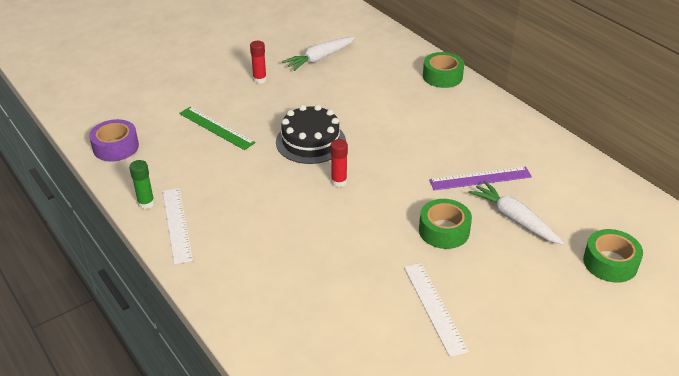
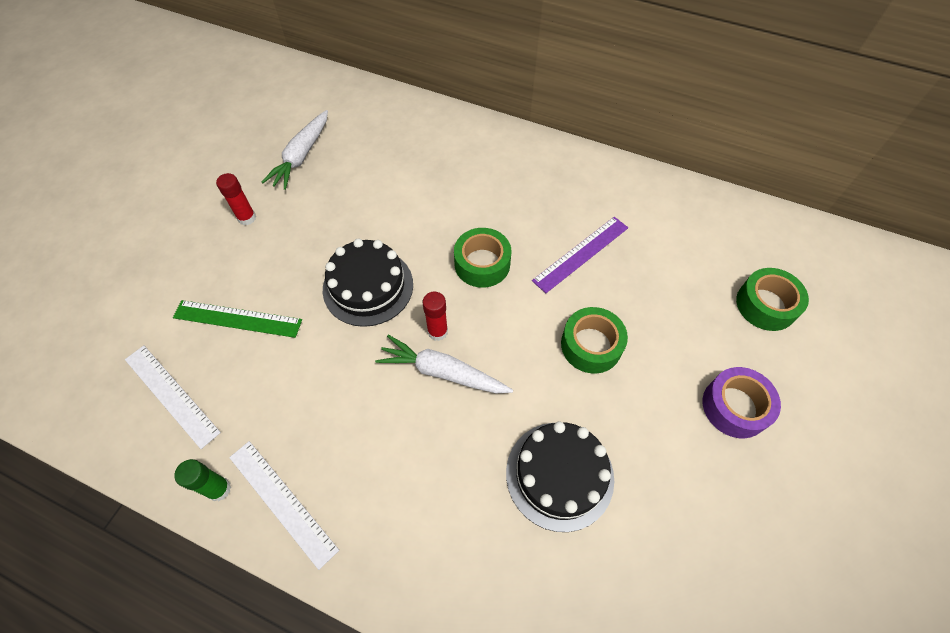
camera: 30 degrees left, 20 degrees up
(116, 147) = (117, 415): purple tape -> purple tape (735, 407)
(362, 287) = (559, 475): none -> black cake
(434, 307) = (649, 460): white ruler -> white ruler (171, 395)
(442, 76) = (455, 128): green tape -> green tape (482, 264)
(514, 219) = (647, 293): white carrot -> white carrot (442, 372)

